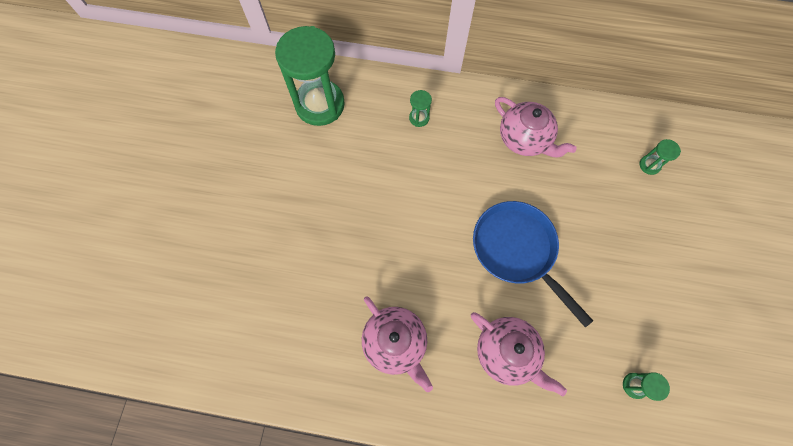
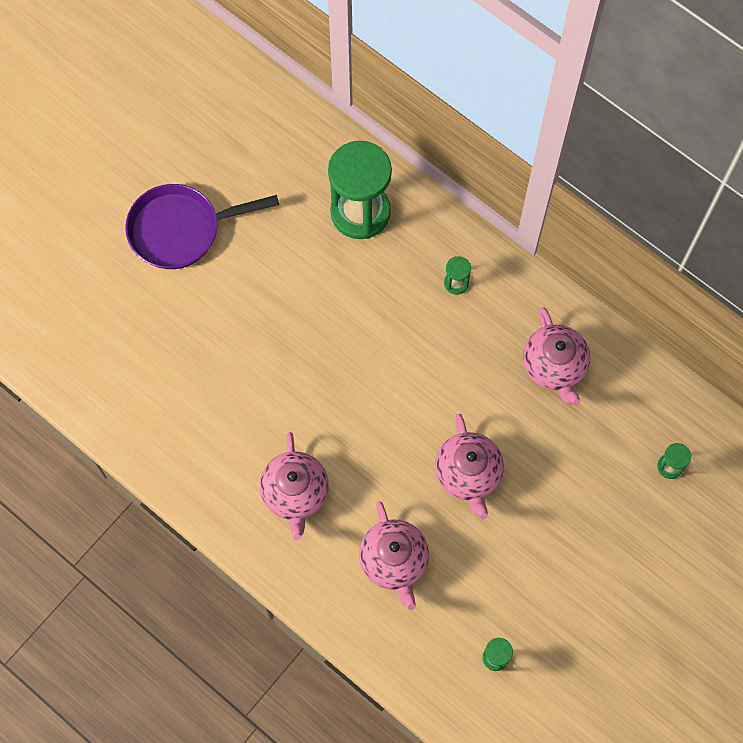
camera: 30 degrees right, 0 degrees up
(187, 185) = (181, 230): none -> purple pan
(517, 250) = (468, 474): blue pan -> pink teapot

